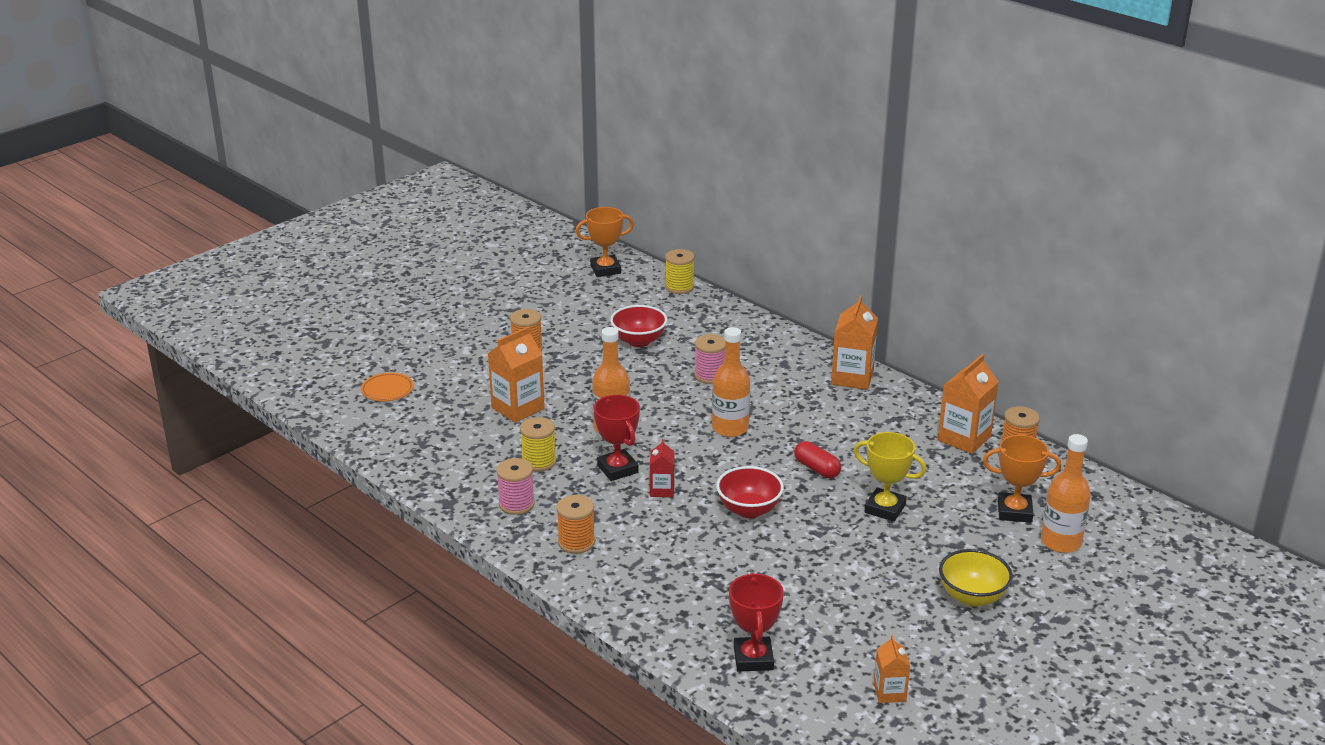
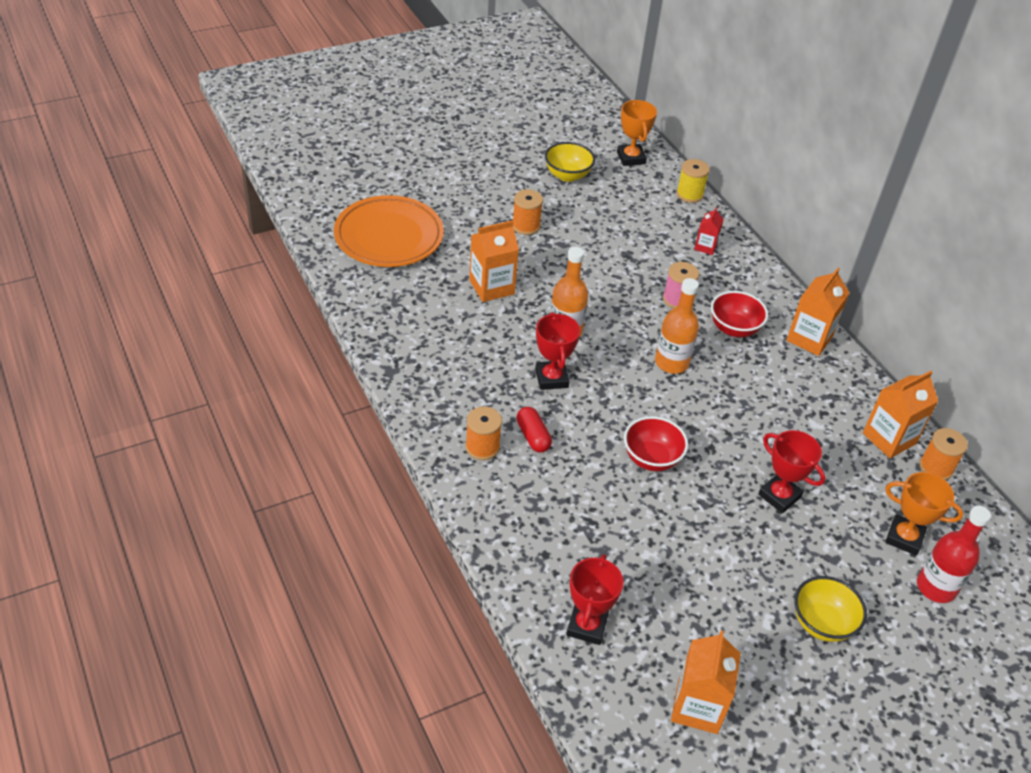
camera: 15 degrees right, 15 degrees up
(387, 390) = (389, 236): orange plate -> orange plate, size x2.30
(516, 504) = (448, 390): pink spool -> none
(539, 462) = (486, 350): yellow spool -> none
(548, 298) = (567, 175): none -> yellow bowl
(605, 269) = (631, 158): orange trophy -> orange trophy turned 75 degrees clockwise
(639, 341) = (628, 244): red bowl -> red bowl (734, 328)
(662, 490) = (581, 413): red carton -> red carton (705, 247)
(817, 469) = (733, 431): red capsule -> red capsule (533, 436)
(885, 508) = (779, 496): yellow trophy -> red trophy
(889, 692) = (697, 707): orange carton -> orange carton, size x1.74
(1060, 542) = (936, 587): orange bottle -> red bottle

